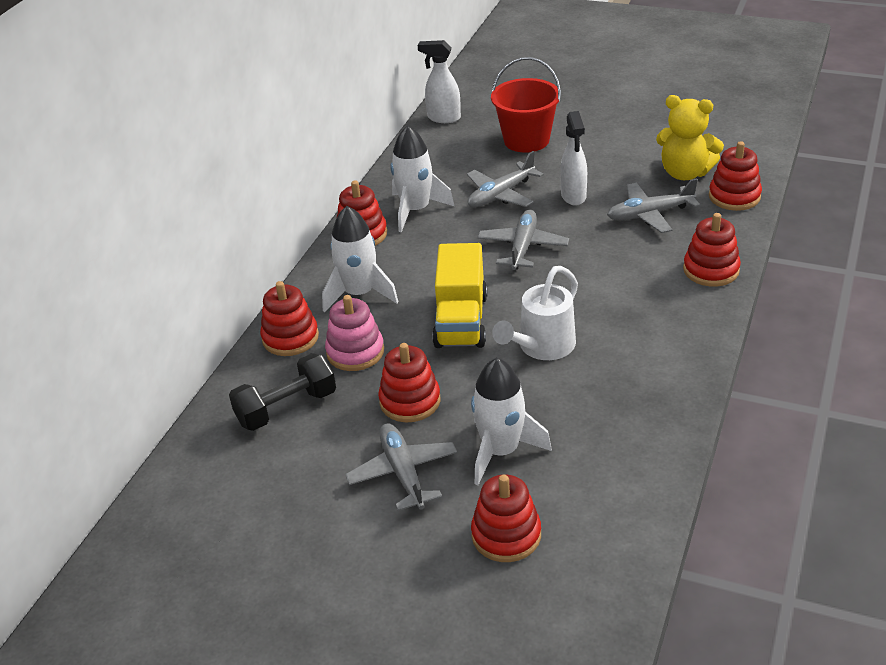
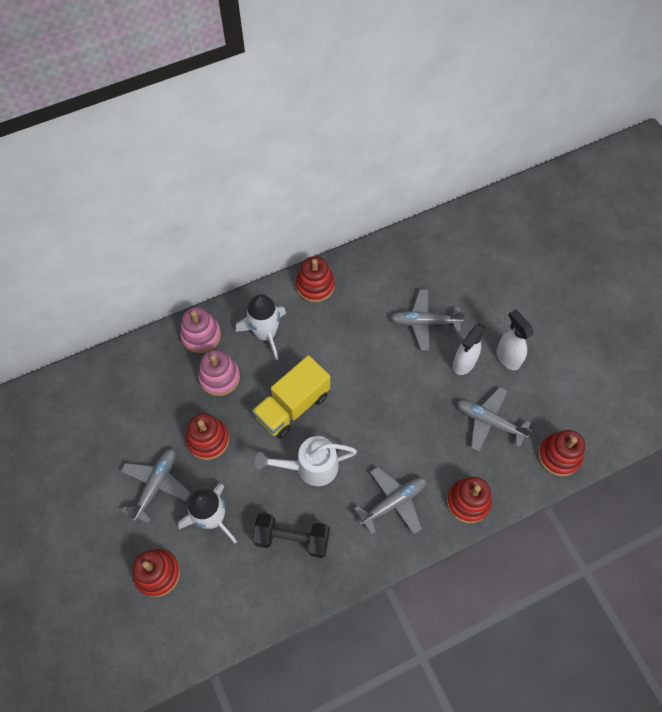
camera: 40 degrees right, 25 degrees up
(286, 408) = (151, 386): black dumbbell -> black dumbbell (292, 538)
(290, 337) = (201, 335): red stacking toy -> pink stacking toy
(415, 210) = (364, 292): white rocket -> none
(443, 118) = (468, 220): white spray bottle -> white spray bottle (507, 357)
(523, 247) = (387, 379): grey plane -> grey plane (393, 502)
(526, 140) = (494, 286): red bucket -> none
(685, 173) = (554, 406): yellow teddy bear -> none

